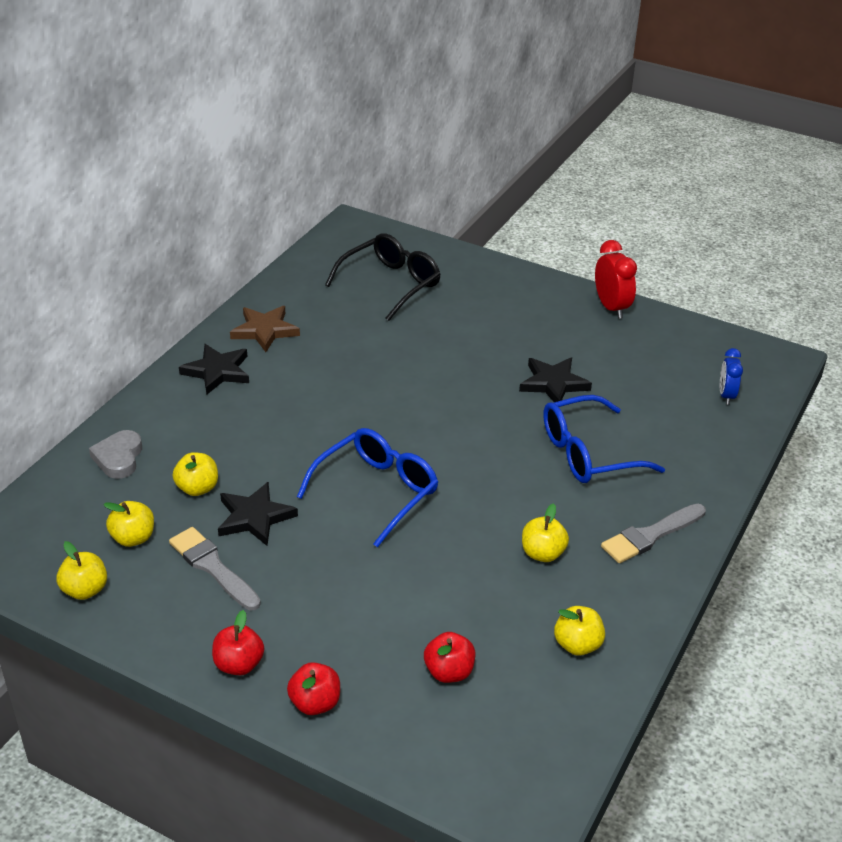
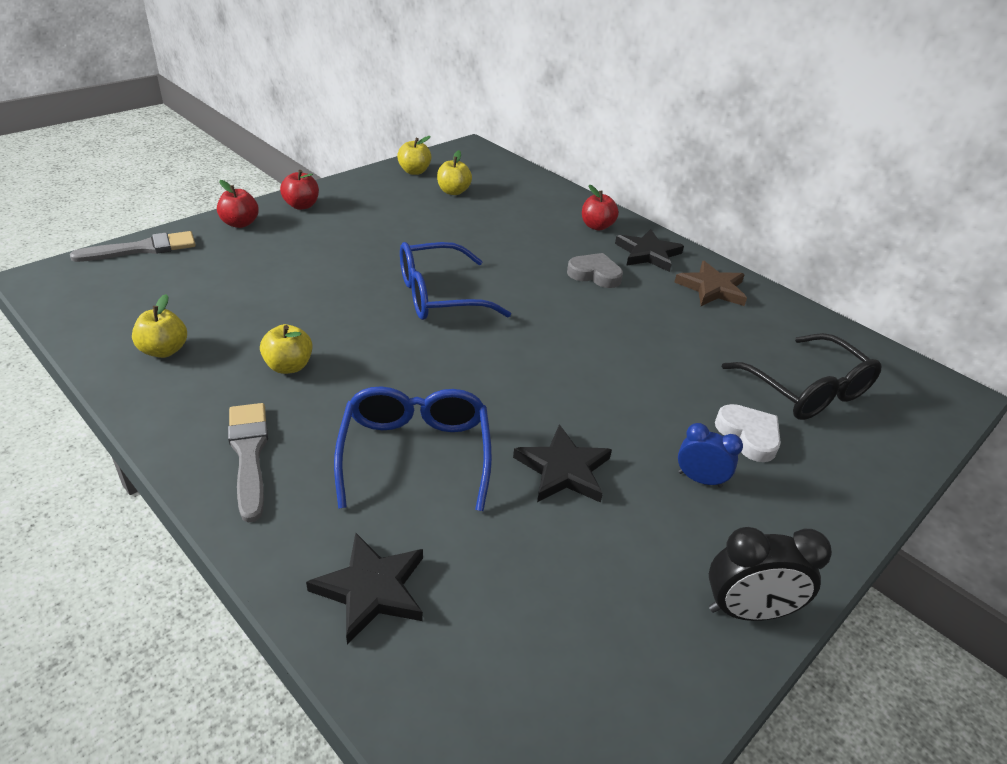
camera: 105 degrees right, 0 degrees up
(118, 458) = (545, 199): grey heart -> grey heart (594, 274)
(197, 488) = (493, 221): yellow apple -> none
(212, 567) = (402, 212): grey brush -> grey brush (142, 249)
(254, 517) = (444, 236): black star -> black star (371, 589)
(376, 492) = (439, 296): blue glasses -> blue glasses turned 105 degrees clockwise
(449, 672) = (208, 279): red apple -> red apple (597, 226)
(461, 308) = (748, 435): none -> white heart
(611, 307) = (747, 611): red clock -> black clock
(726, 395) = (465, 674): blue clock -> blue clock (699, 479)

